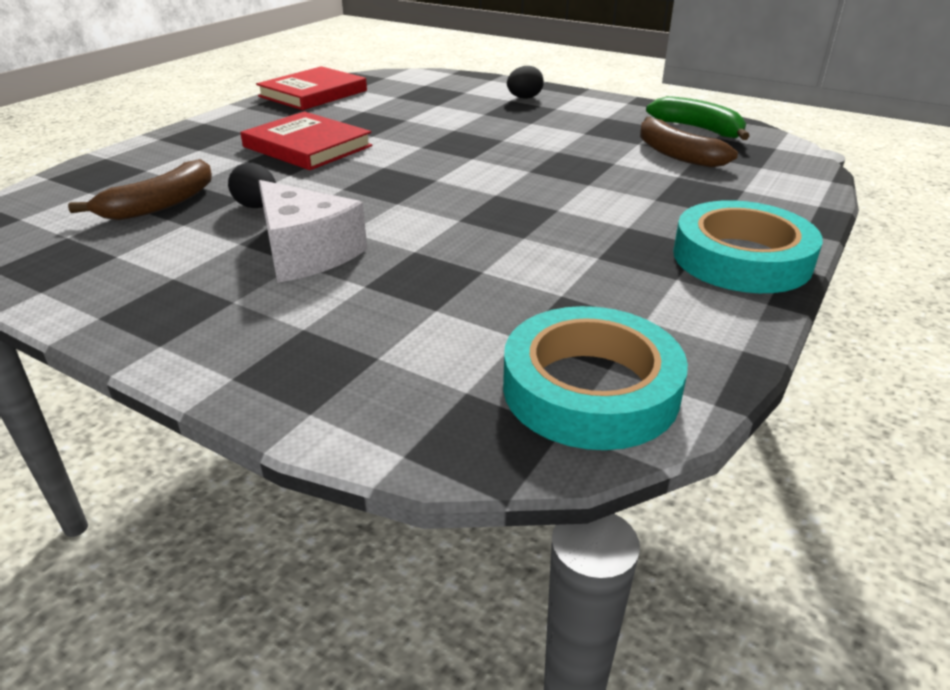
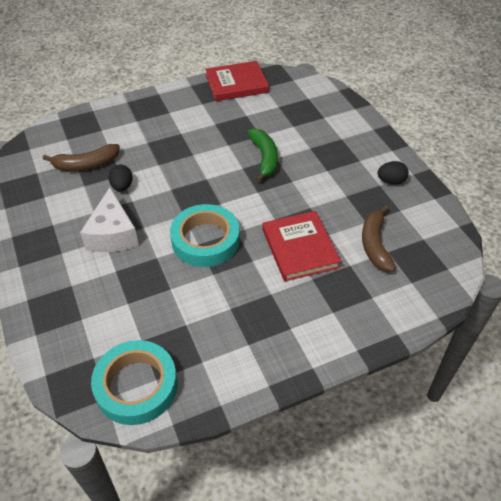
camera: 35 degrees right, 15 degrees up
(307, 146) = (187, 141): red book -> red book (300, 248)
(524, 98) = (352, 140): black egg -> black egg (391, 181)
(698, 129) = (422, 225): green banana -> green banana (264, 158)
(741, 258) = (296, 349): turquoise tape -> turquoise tape (205, 240)

